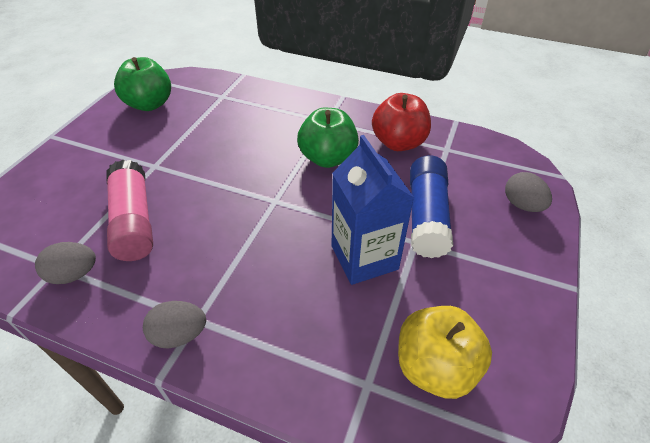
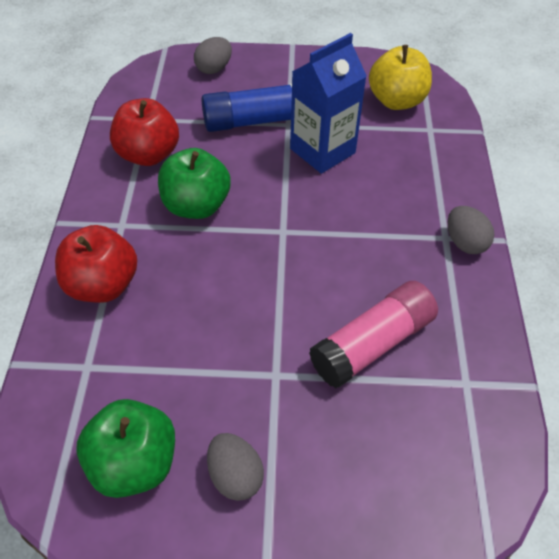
camera: 110 degrees left, 5 degrees up
(74, 274) = (464, 359): grey egg -> grey egg (235, 476)
(277, 107) = (102, 285): none -> red apple

